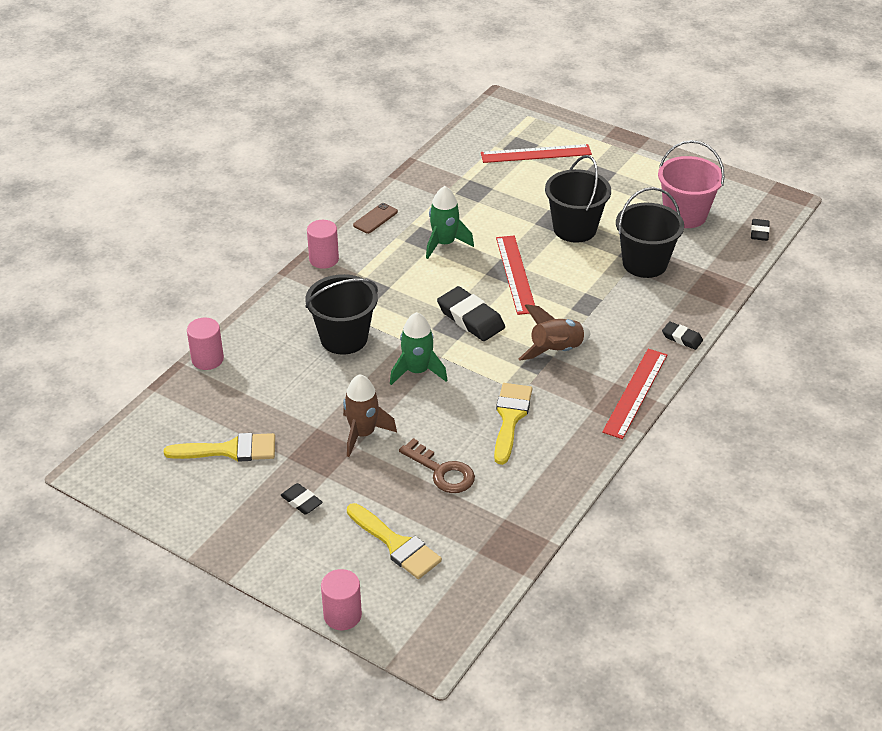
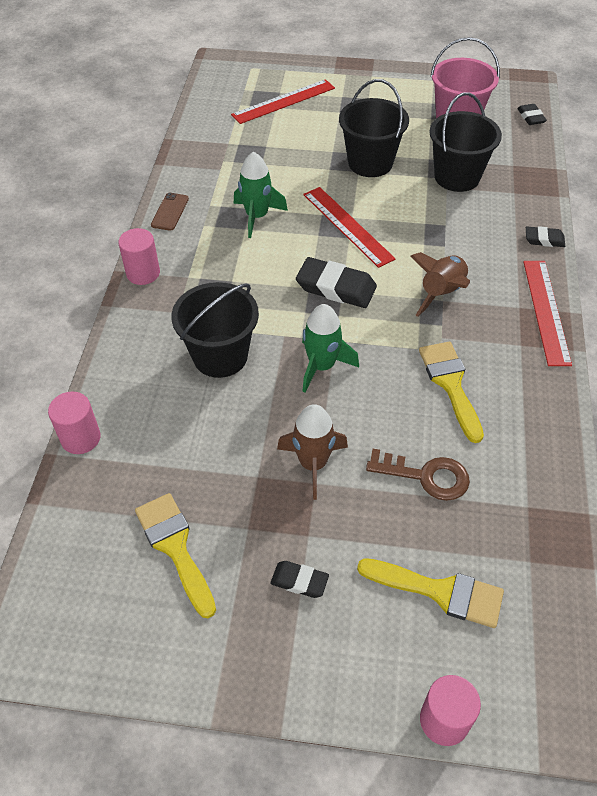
camera: 25 degrees left, 10 degrees up
(230, 450) = (175, 547): yellow brush -> yellow brush turned 90 degrees counterclockwise

